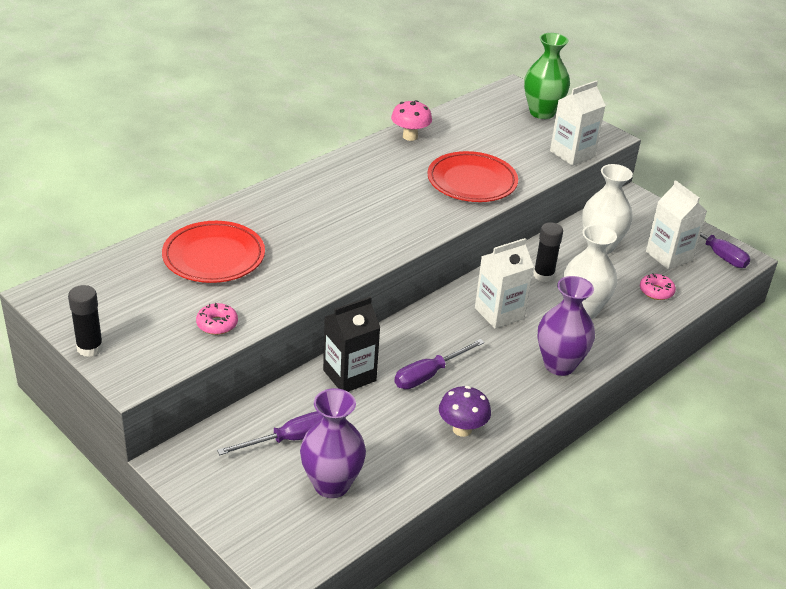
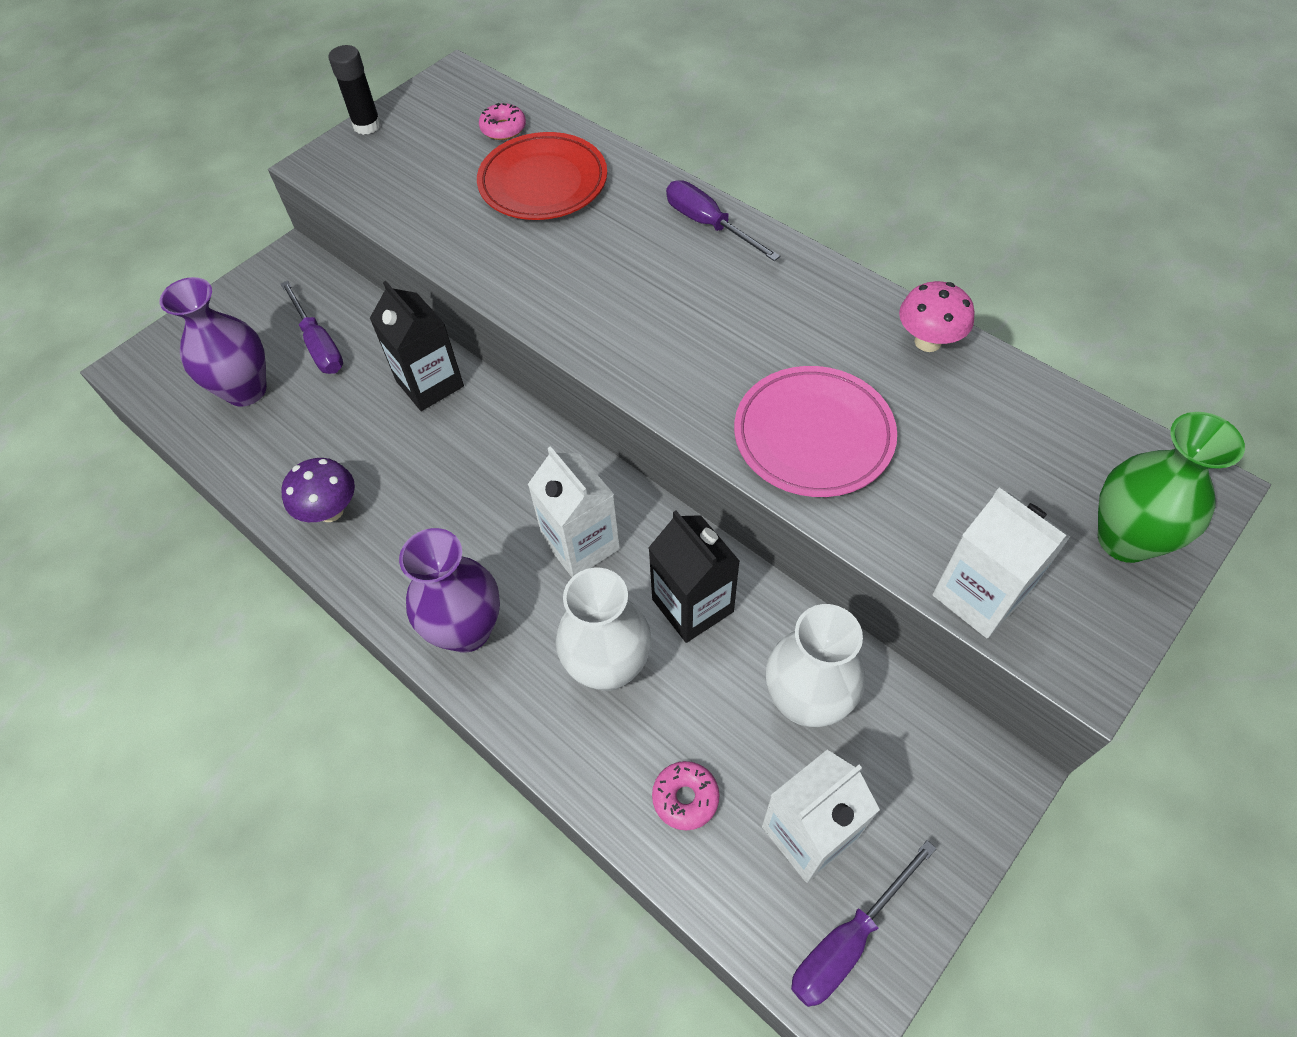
camera: 90 degrees right, 20 degrees up
(217, 324) = (411, 209): pink donut -> pink donut (503, 129)
(429, 374) = (436, 466): purple screwdriver -> purple screwdriver (708, 225)
(472, 182) = (813, 436): red plate -> pink plate
(543, 275) = (692, 605): black glue stick -> black carton

